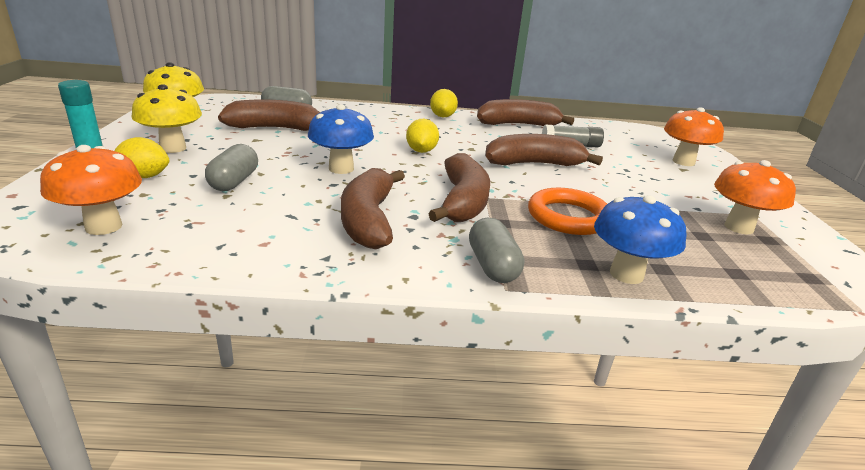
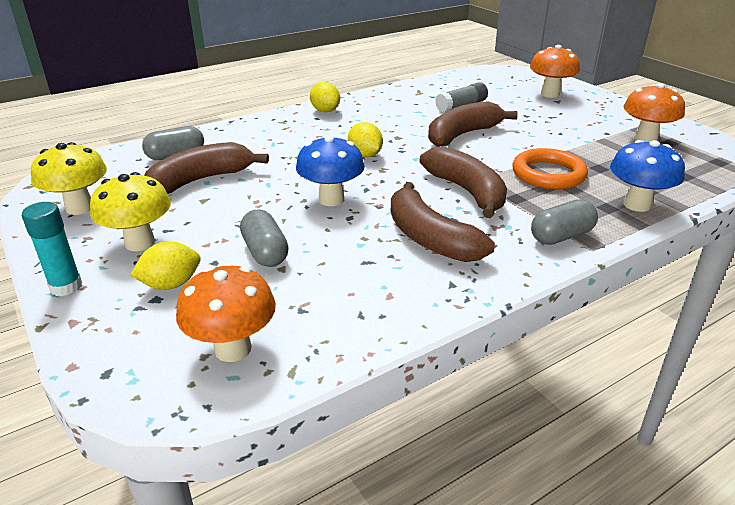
camera: 30 degrees left, 5 degrees up
(492, 266) = (561, 236): grey capsule -> grey capsule turned 75 degrees counterclockwise
(518, 125) = (396, 98): brown banana -> none

